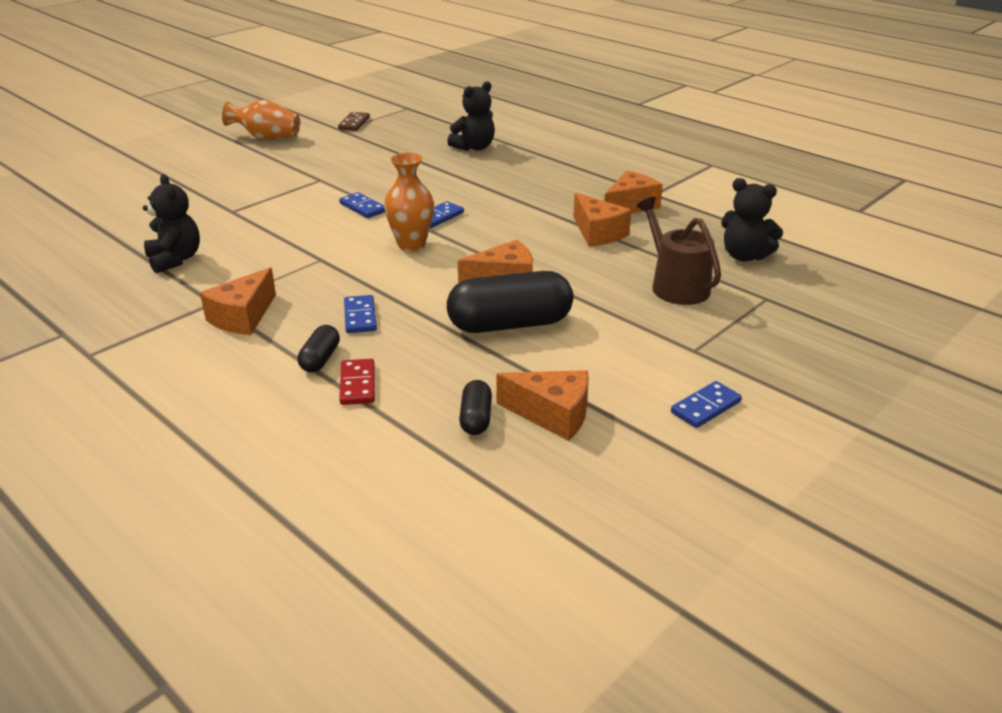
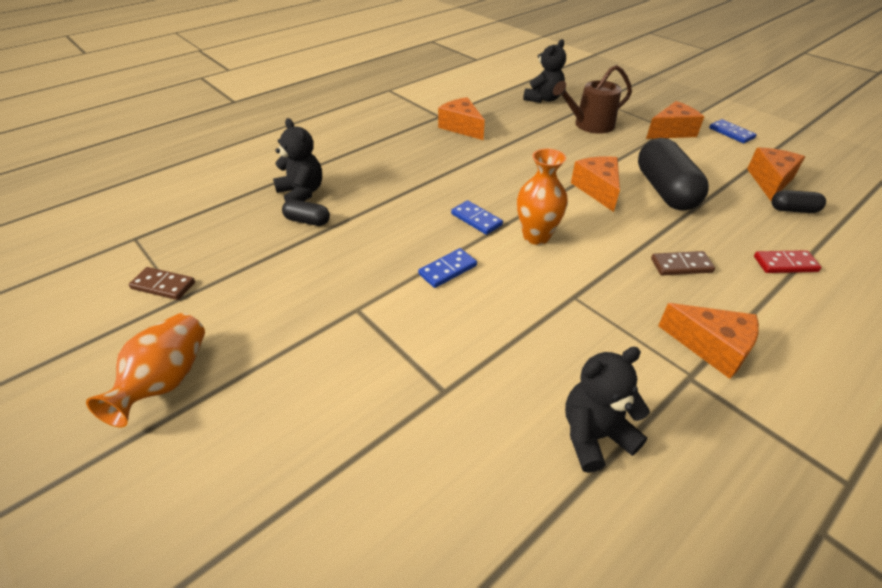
camera: 85 degrees left, 10 degrees up
(320, 359) = (760, 286): black capsule -> black capsule (307, 221)
(360, 317) = (681, 265): blue domino -> brown domino
(598, 233) = (510, 144): orange cheese -> orange cheese (671, 131)

